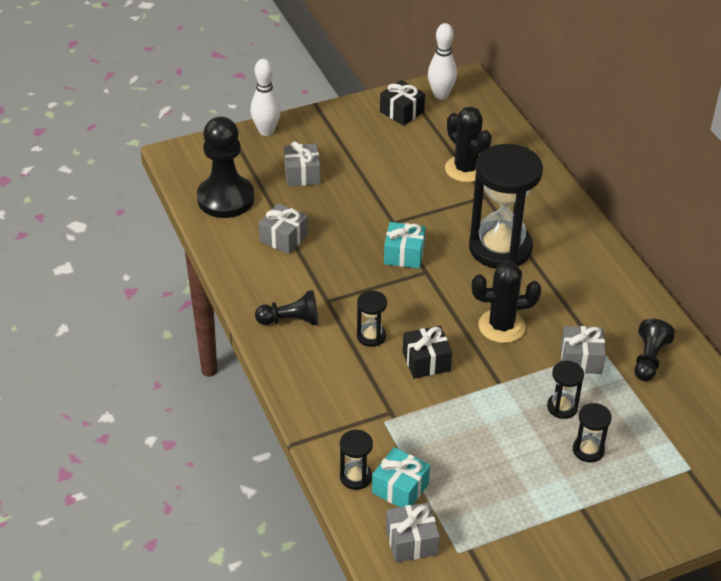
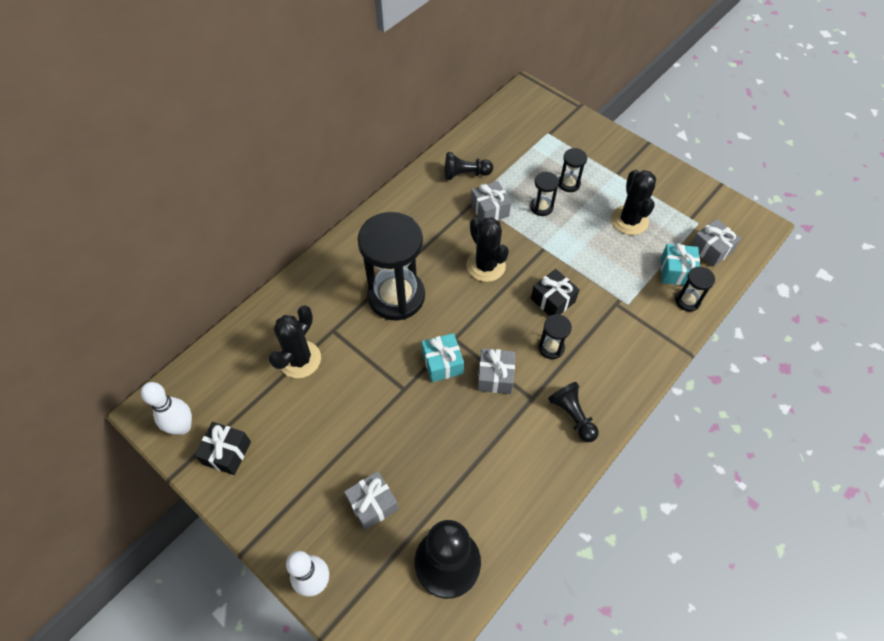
camera: 115 degrees left, 15 degrees up
(283, 238) = (475, 474): grey gift -> grey gift (495, 376)
(499, 482) = (629, 220): none -> black cactus

